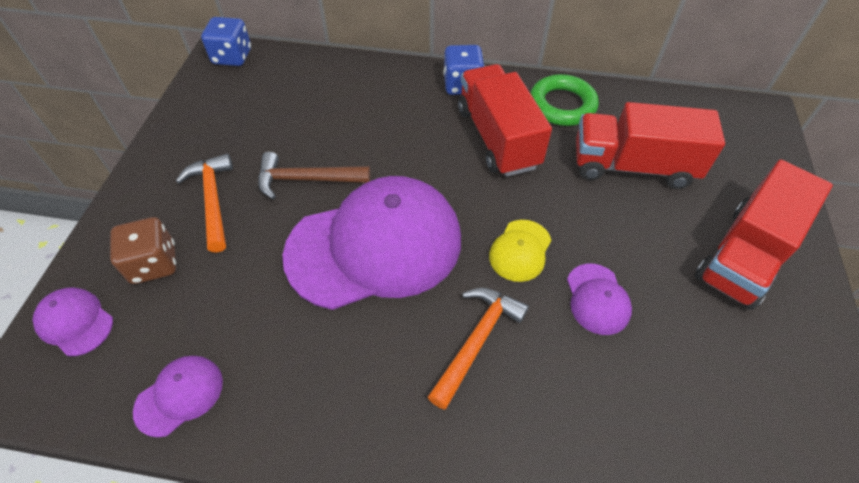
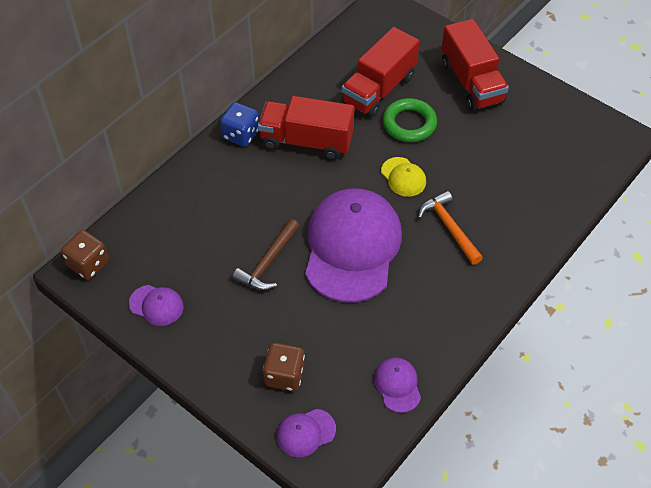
camera: 60 degrees left, 0 degrees up
(213, 200) = (248, 324): orange hammer -> none
(232, 57) = (88, 264): blue dice -> brown dice
(562, 105) = (303, 92): green ring -> green ring (409, 124)
(597, 299) = (457, 160): purple cap -> purple cap (156, 305)

